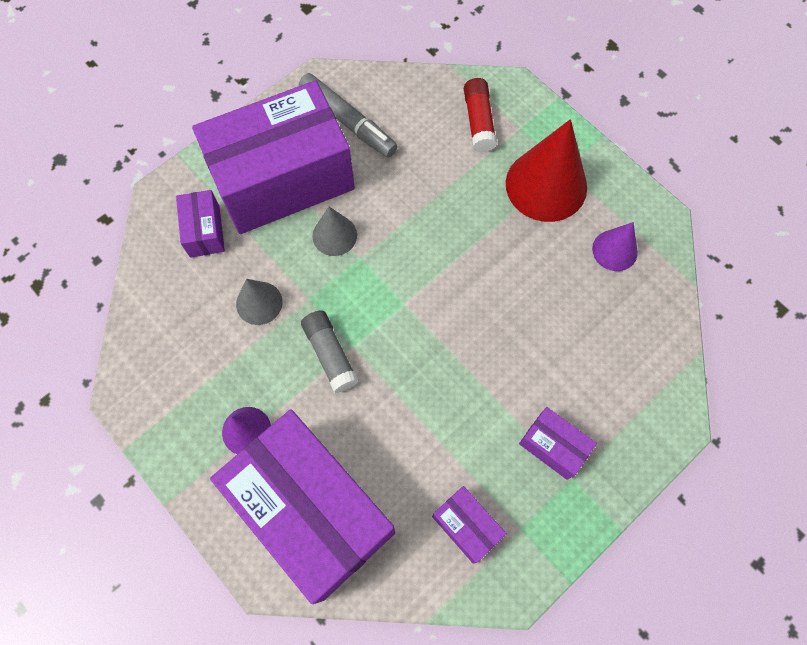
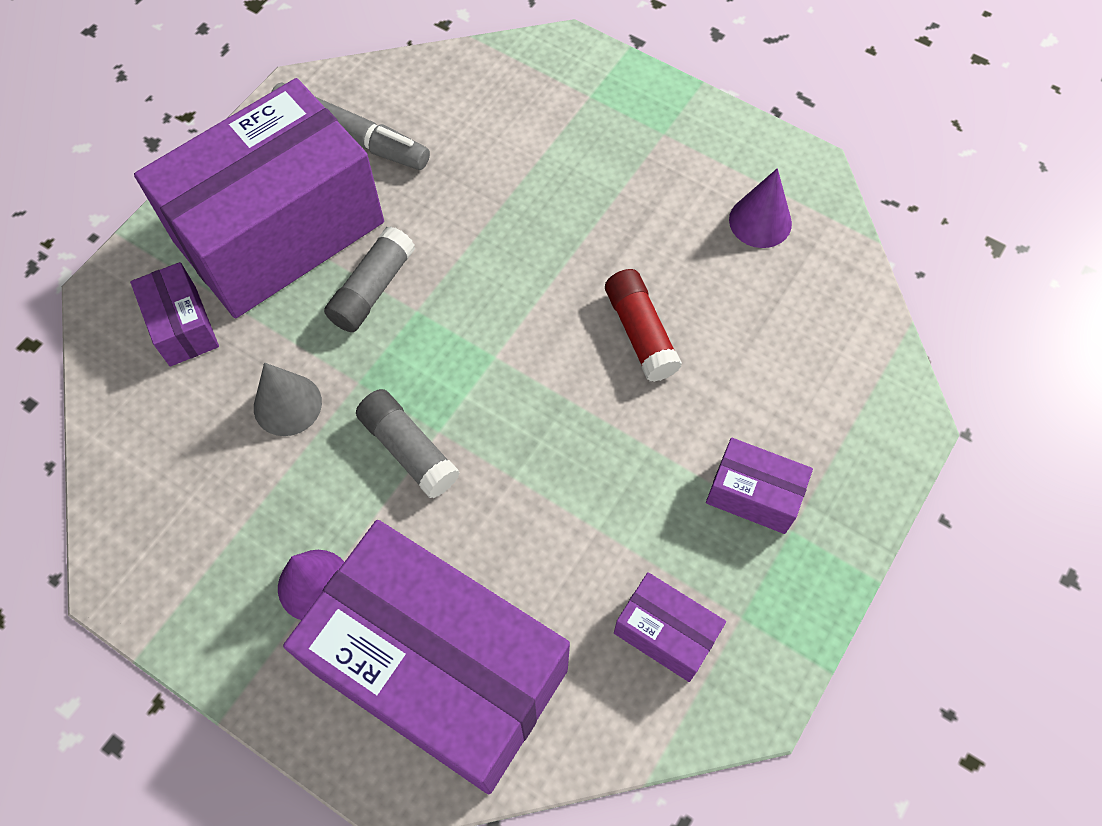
camera: 15 degrees left, 5 degrees down
(334, 235) = (372, 289): grey cone -> grey glue stick
(478, 121) = (531, 99): red glue stick -> red glue stick (640, 333)
(546, 185) = (645, 159): red cone -> none

